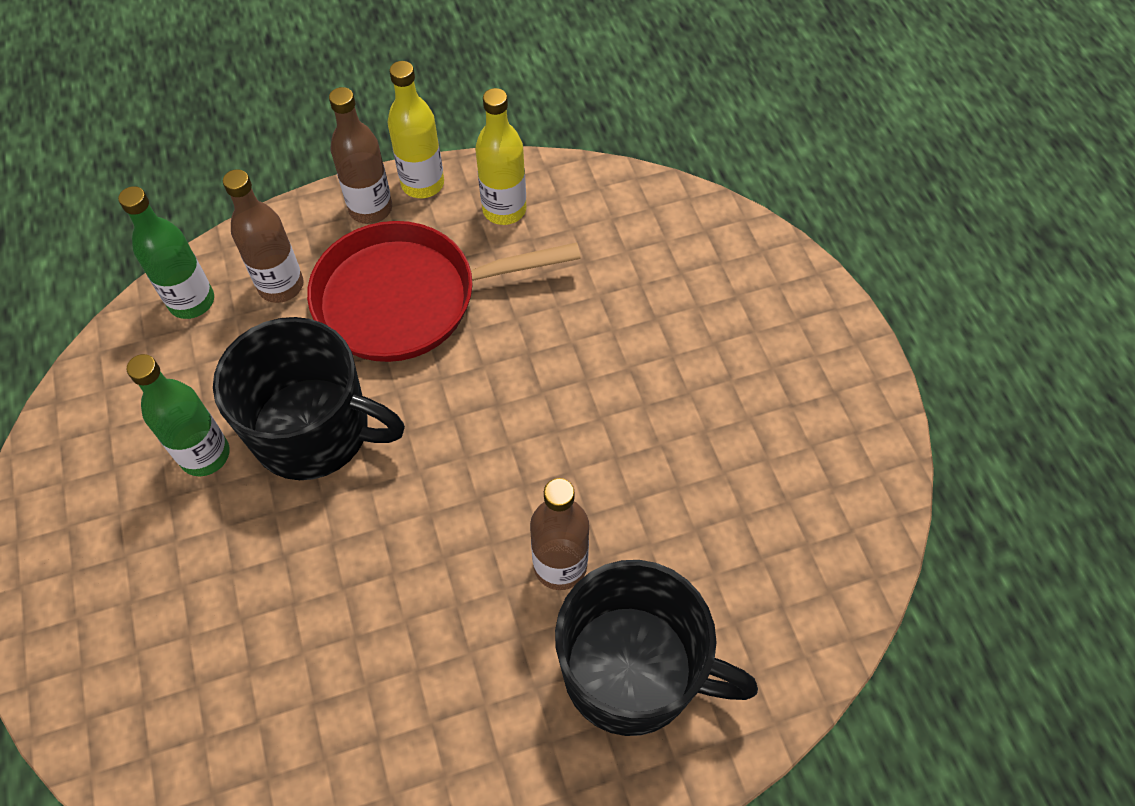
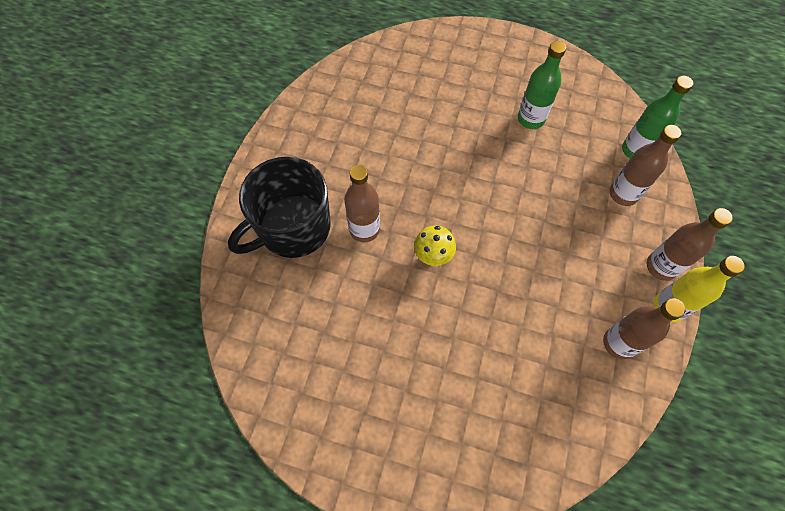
camera: 125 degrees right, 5 degrees up
(314, 430) = (515, 167): black mug -> none
(407, 299) = (576, 250): red pan -> none
(504, 210) = (619, 343): yellow bottle -> brown bottle
(535, 452) = (433, 255): none -> yellow mushroom

